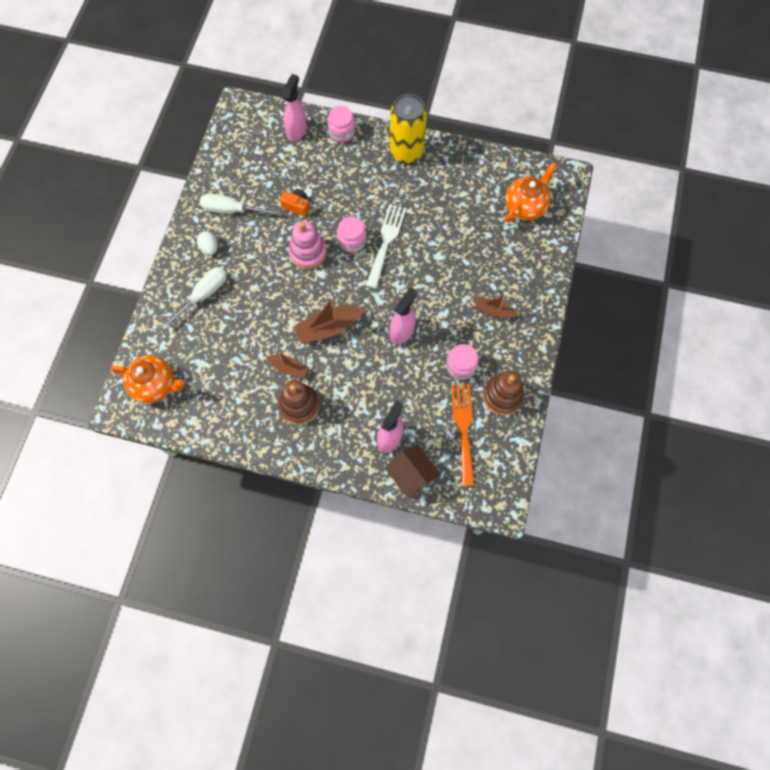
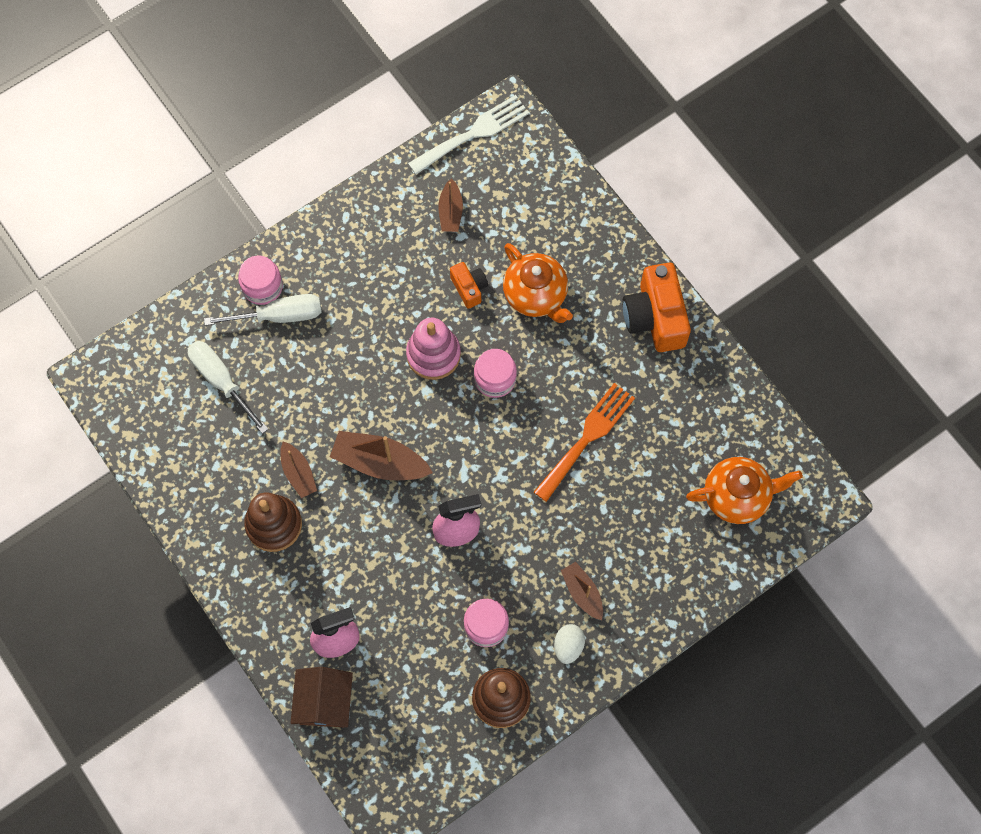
camera: 40 degrees right, 0 degrees up
(155, 385) = (147, 379): orange teapot -> orange teapot (536, 296)
(209, 248) = (331, 264): white egg -> white egg (568, 646)
(232, 210) = (393, 237): white screwdriver -> white screwdriver (222, 381)
(252, 176) = (450, 212): none -> brown boat
(297, 130) = (549, 193): pink spray bottle -> none
(341, 132) = (600, 234): pink jar -> pink jar (262, 287)
(386, 242) = (532, 411): white fork -> white fork (473, 133)
(406, 152) = (655, 317): yellow can -> orange camera
(463, 428) = (425, 698): orange fork -> orange fork (587, 438)

